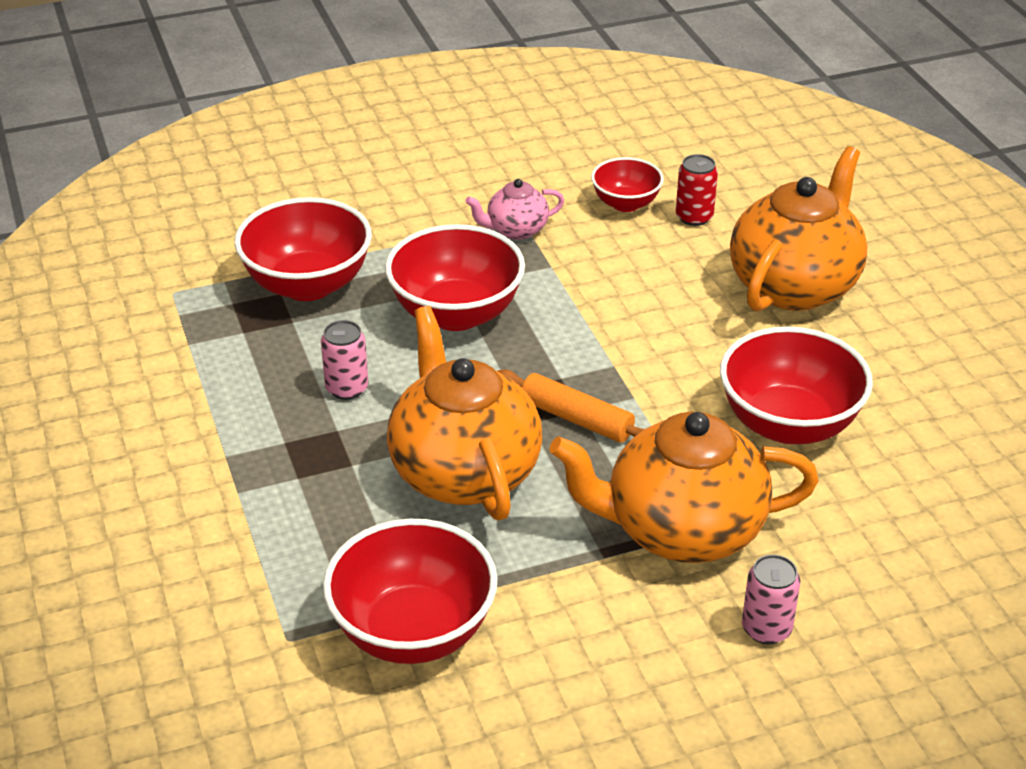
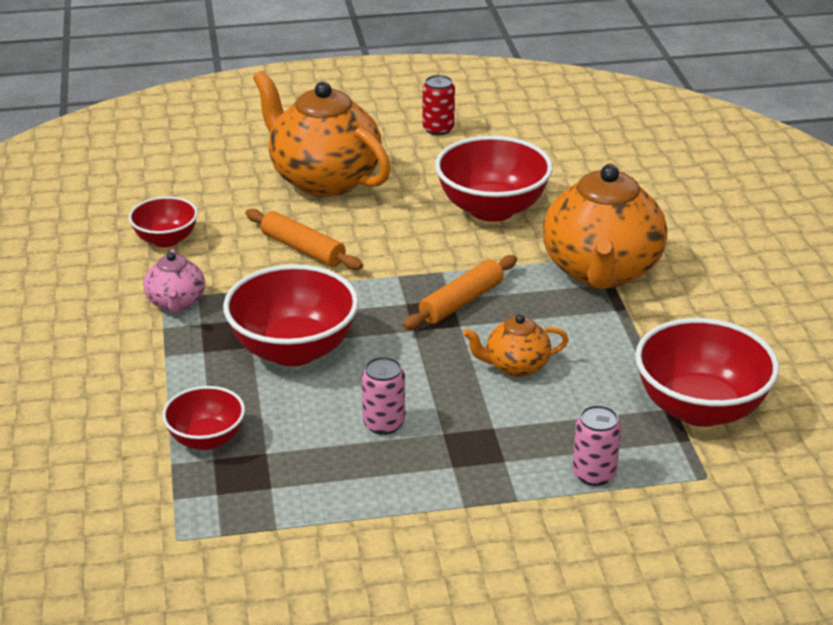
camera: 80 degrees left, 5 degrees down
(308, 284) = (206, 439): red bowl -> red bowl, size x0.57
(464, 472) = (515, 366): orange teapot -> orange teapot, size x0.48
(642, 292) = (303, 249): none -> orange rolling pin
(694, 217) = (205, 209): red can -> red can (438, 129)
(766, 629) = (703, 251): pink can -> pink can (594, 474)

